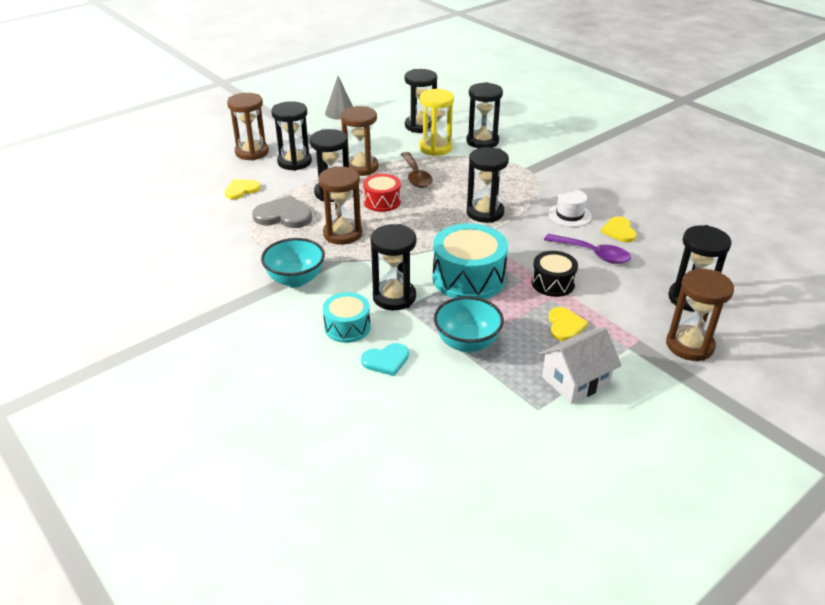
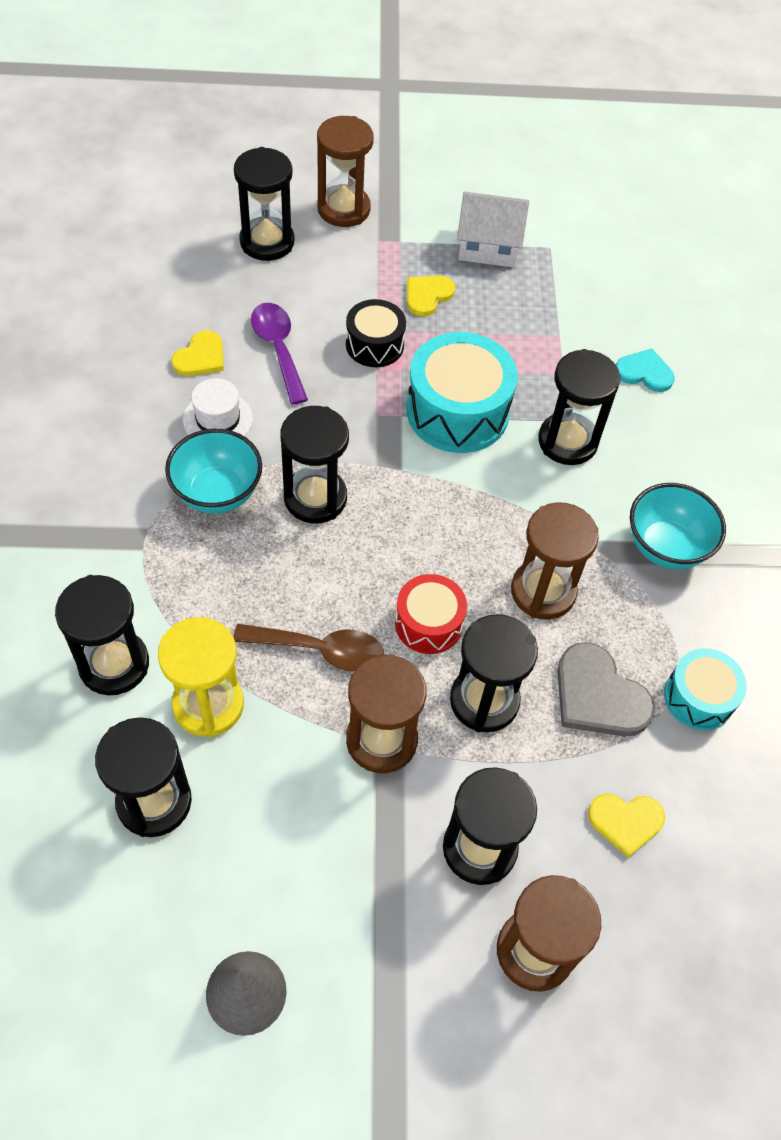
camera: 145 degrees left, 20 degrees up
(347, 327) = (653, 436): turquoise drum -> turquoise drum (698, 697)
(415, 176) = (319, 650): brown spoon -> brown spoon turned 75 degrees clockwise
(467, 343) = (545, 339): turquoise bowl -> turquoise bowl (217, 493)

